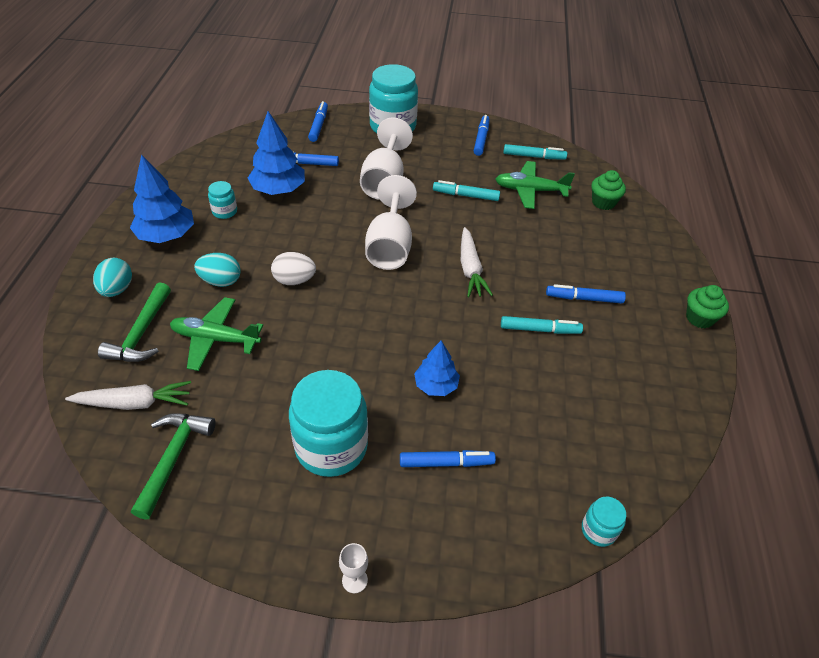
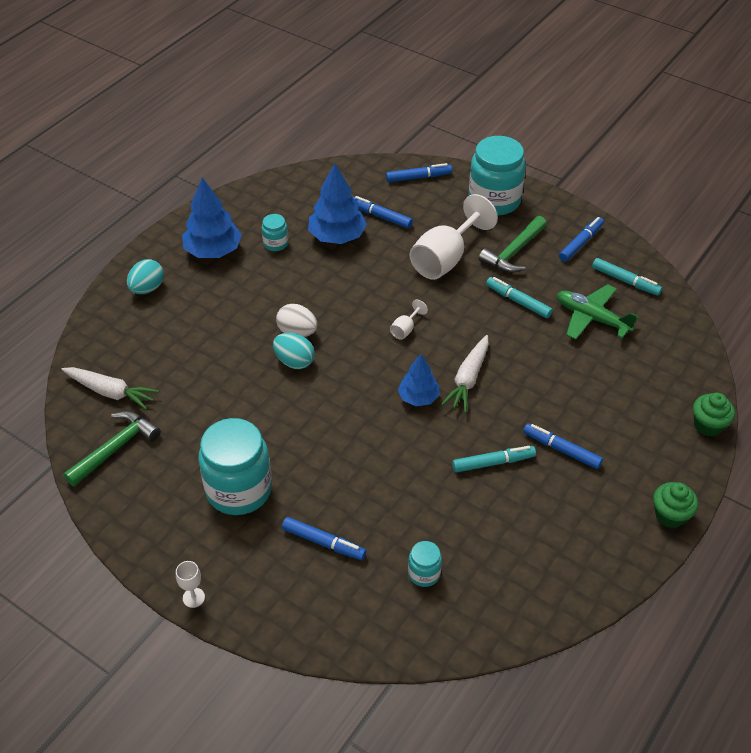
camera: 30 degrees right, 0 degrees up
(141, 333) = (146, 335): green hammer -> green hammer (513, 252)
(215, 339) = (201, 362): green plane -> none
(221, 281) = (234, 311): turquoise egg -> turquoise egg (294, 361)
(318, 125) = (418, 177): blue marker -> blue marker turned 45 degrees clockwise
(390, 246) = (405, 329): white goblet -> white goblet, size x0.42
(436, 385) = (359, 475): blue tree -> blue tree (418, 397)
(540, 329) = (493, 463): turquoise marker -> turquoise marker turned 45 degrees counterclockwise
(598, 530) = (414, 652): turquoise jar -> turquoise jar (424, 573)
(603, 202) = (664, 358): green cupcake -> green cupcake (708, 425)

